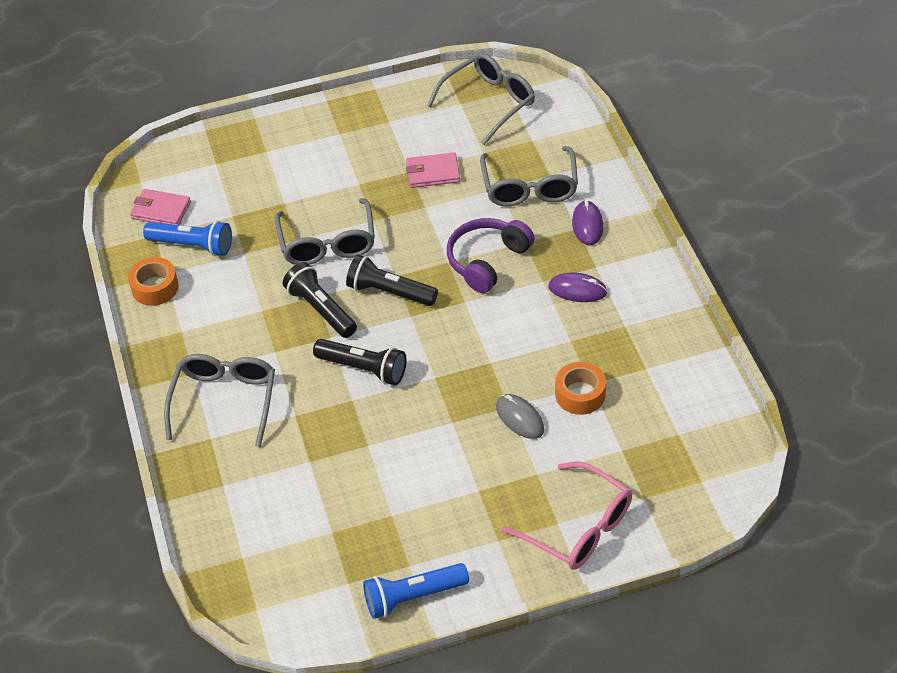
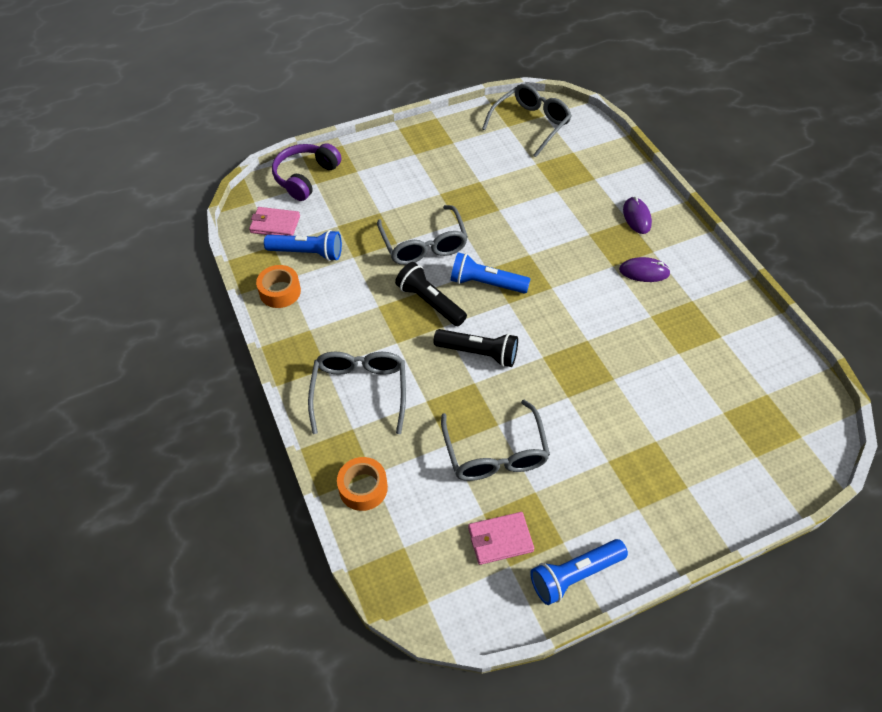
camera: 10 degrees left, 5 degrees up
(389, 292) = (486, 283): black flashlight -> blue flashlight
(433, 173) = (499, 181): pink wallet -> pink wallet (500, 539)
(487, 261) = (562, 252): purple headphones -> purple headphones (306, 177)
(520, 418) = (626, 389): grey mouse -> none
(530, 187) = (581, 189): grey glasses -> grey glasses (495, 453)
(578, 528) = (707, 491): pink glasses -> none
(580, 394) = (672, 363): orange tape -> orange tape (363, 488)

